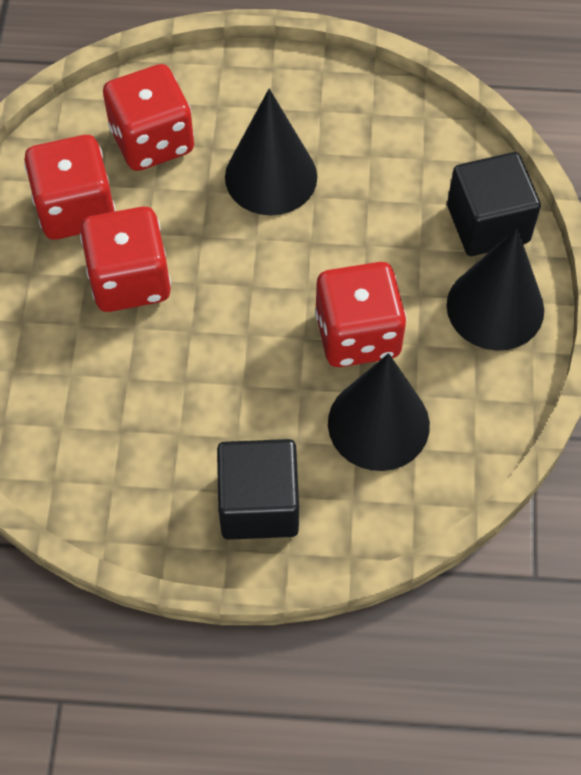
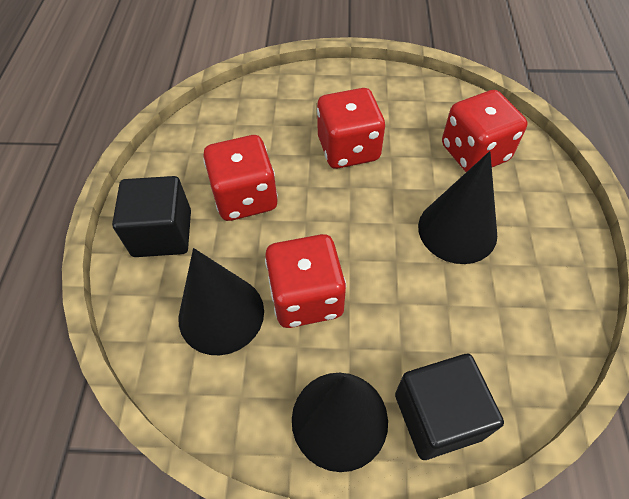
camera: 90 degrees right, 5 degrees down
(76, 209) = (404, 116): red dice -> red dice (245, 197)

